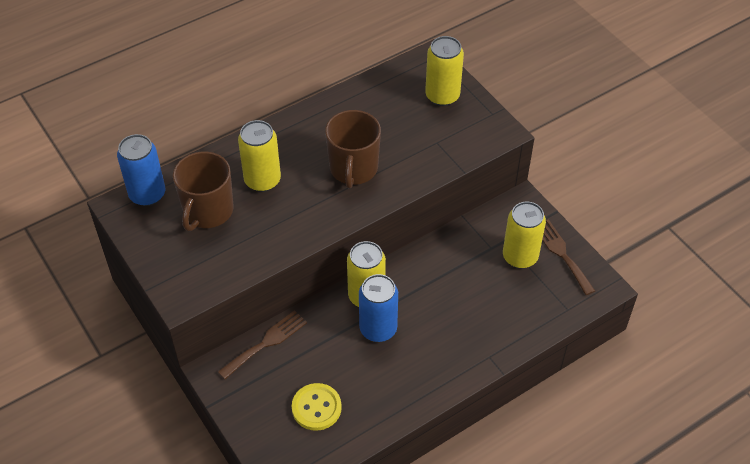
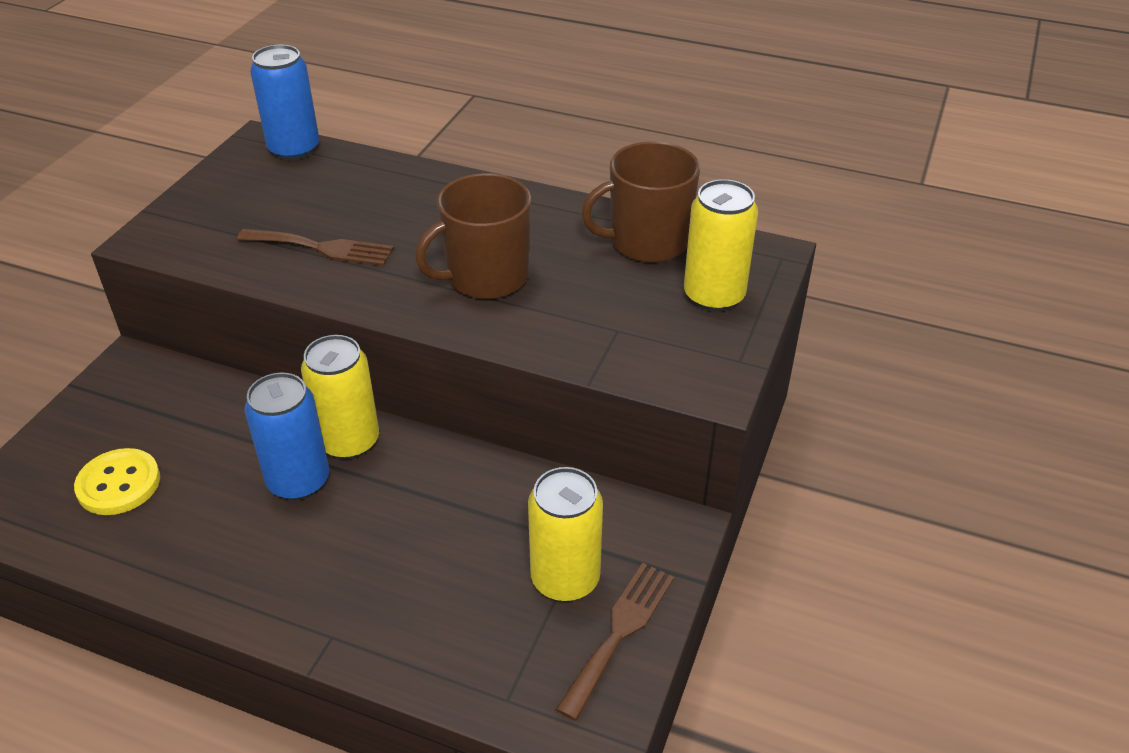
camera: 55 degrees right, 10 degrees down
(208, 211) = (303, 199): brown mug -> brown mug (647, 242)
(262, 180) = (393, 215): yellow can -> none
(266, 343) = (202, 386): brown fork -> brown fork (322, 248)

